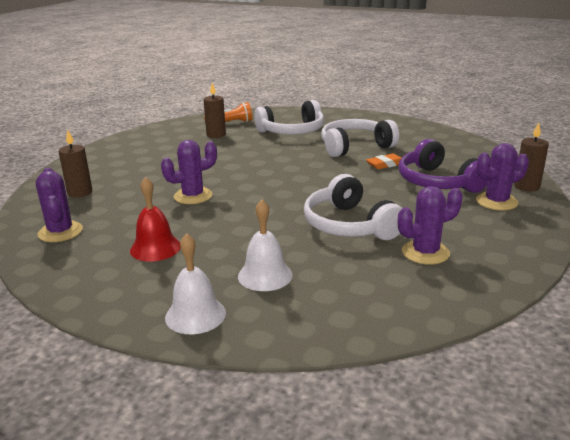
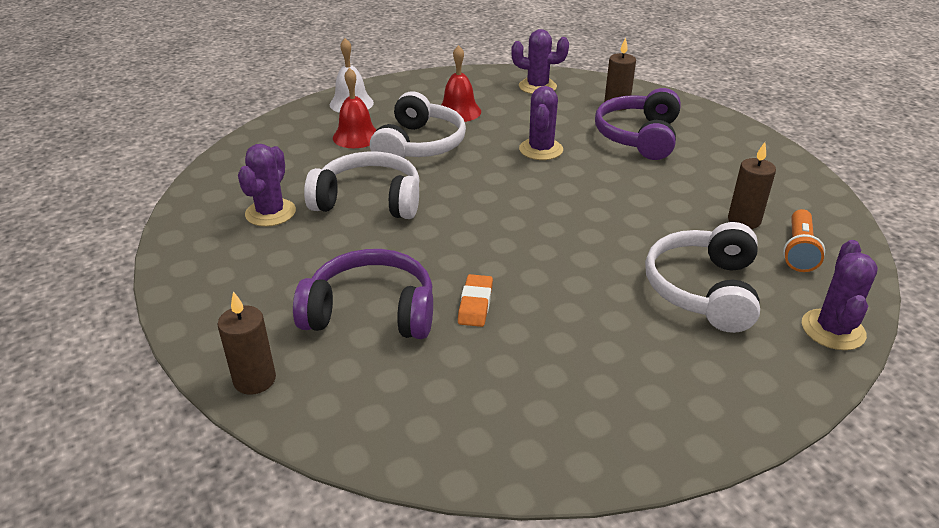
camera: 125 degrees right, 10 degrees up
(135, 174) = (638, 137): none -> purple headphones
(265, 275) = (356, 136): white bell -> red bell
(355, 147) = (571, 314): white headphones -> white headphones (419, 145)
(496, 202) = (268, 320): purple cactus -> purple cactus (833, 330)

